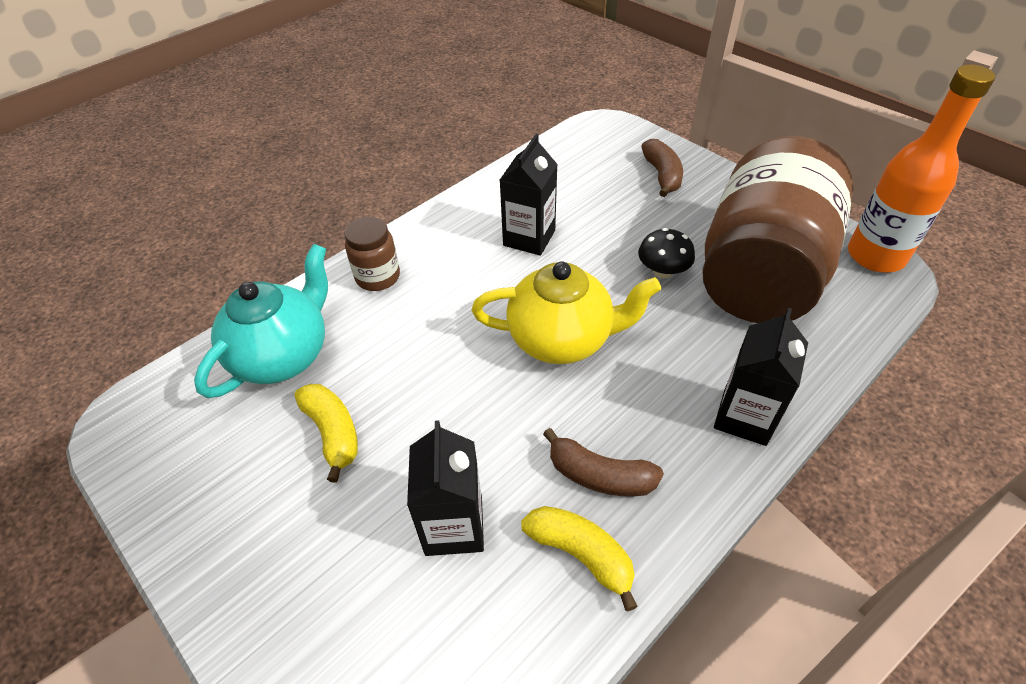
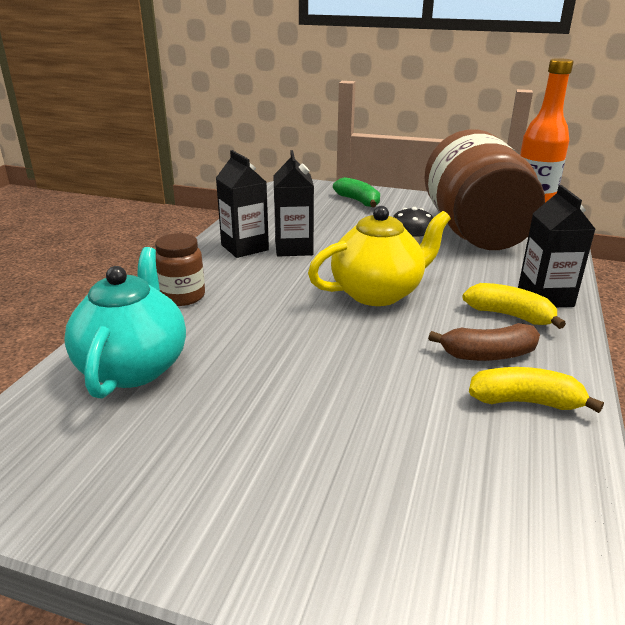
camera: 30 degrees left, 20 degrees down
(333, 433) = (237, 401): yellow banana -> yellow banana (509, 315)
(454, 526) = (411, 421): black carton -> black carton (244, 247)
(662, 175) = (358, 201): brown banana -> green banana

